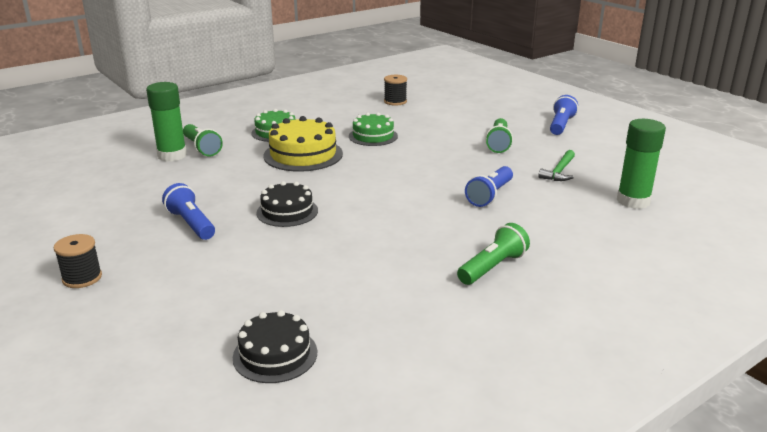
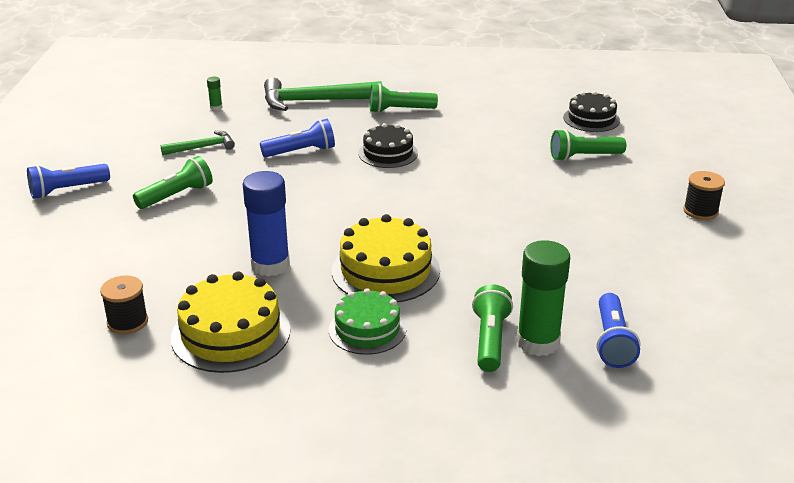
camera: 140 degrees left, 5 degrees up
(191, 224) = (582, 227): blue flashlight -> blue flashlight (612, 342)
(241, 292) = (583, 157): none -> green flashlight
(287, 211) = (485, 205): black cake -> black cake (388, 153)
(341, 112) = (231, 333): none -> yellow cake
(373, 136) = (270, 265): green cake -> blue glue stick
(581, 242) = (315, 101): none -> green hammer
(633, 201) = (216, 107): green glue stick -> green glue stick, size x0.42

